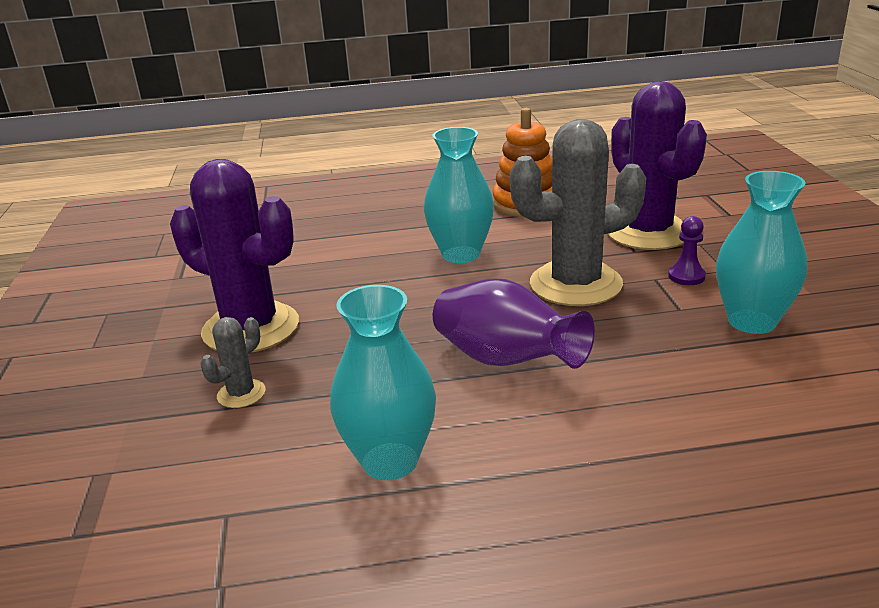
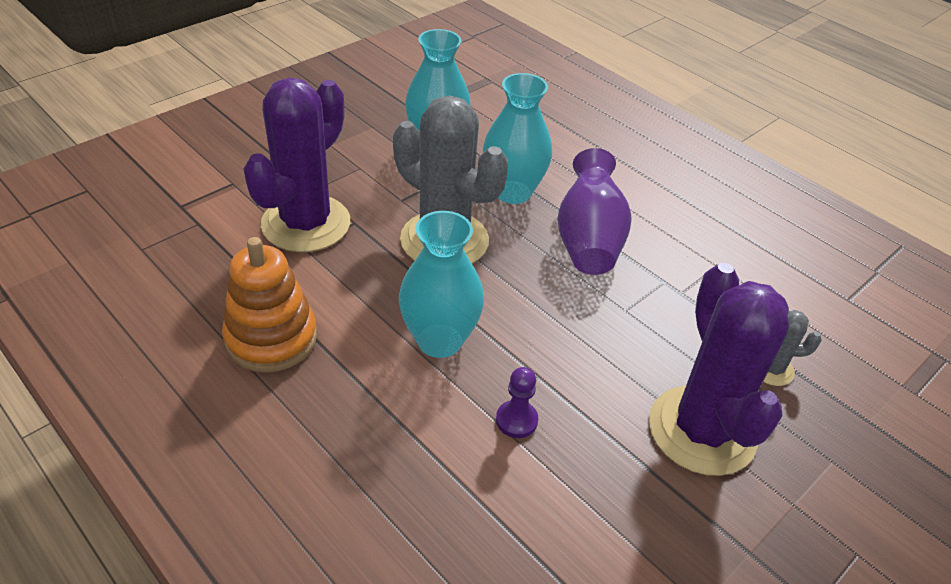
camera: 130 degrees left, 15 degrees up
(390, 461) = (734, 252): turquoise vase -> turquoise vase (512, 192)
(686, 276) = (386, 184): purple pawn -> purple pawn (516, 420)

